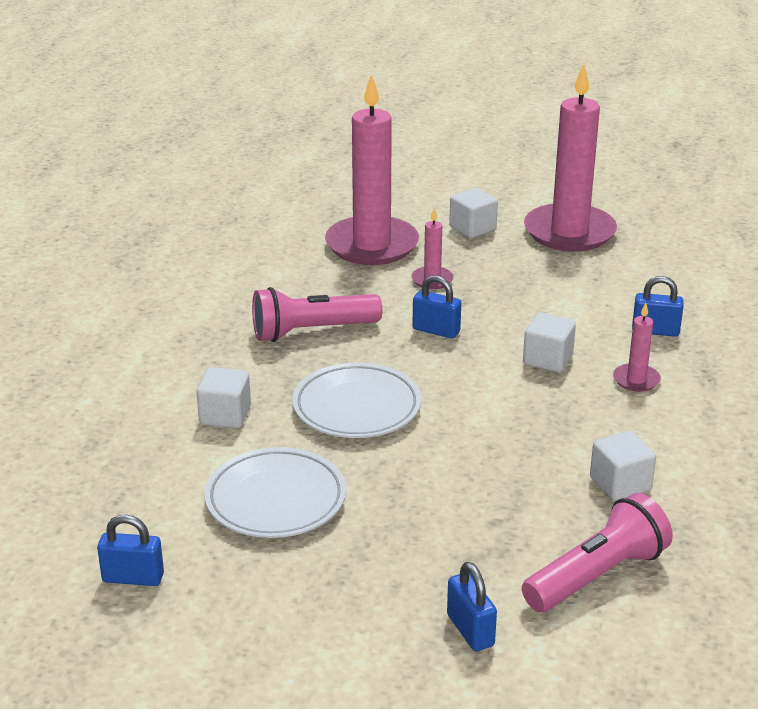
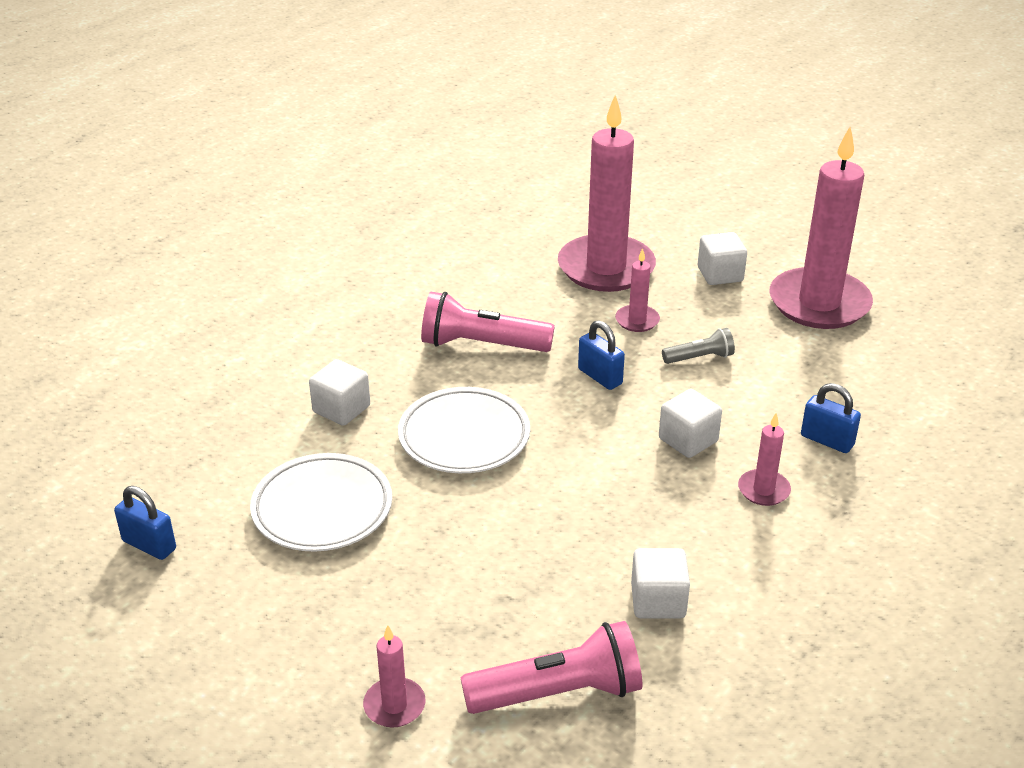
camera: 25 degrees right, 5 degrees up
(470, 630) = (394, 705): blue padlock -> pink candle
(507, 295) = (699, 358): none -> grey flashlight

